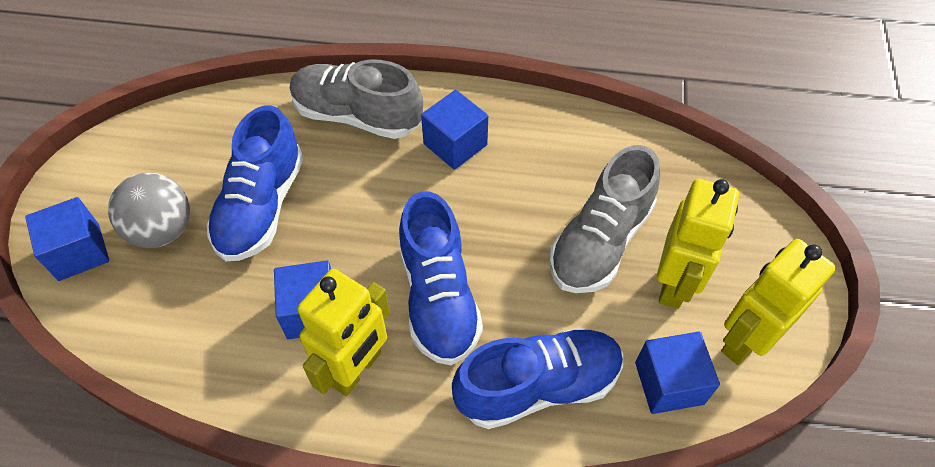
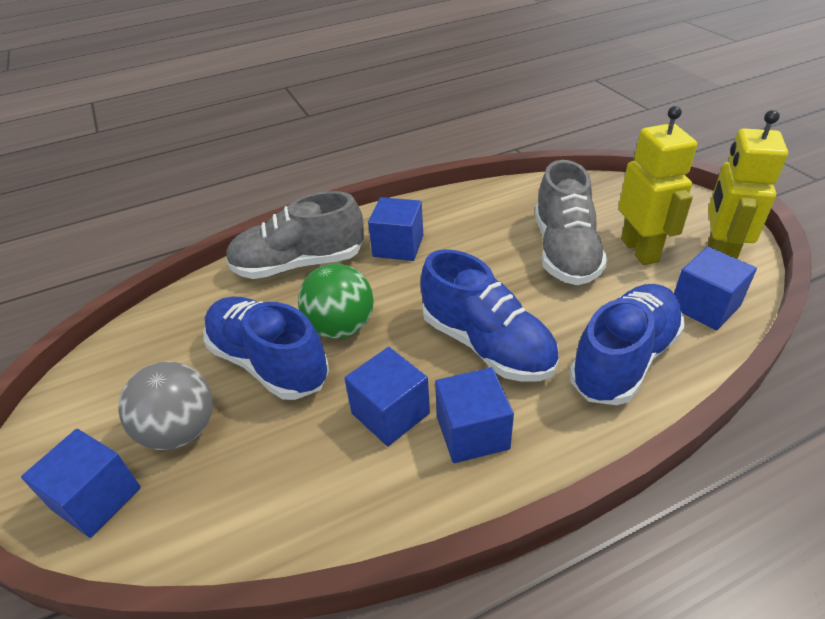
camera: 30 degrees left, 15 degrees down
(261, 206) = (269, 363): blue shoe -> blue shoe turned 150 degrees clockwise
(339, 205) = (341, 327): none -> green ball
(356, 369) = (472, 432): yellow robot -> blue cube

